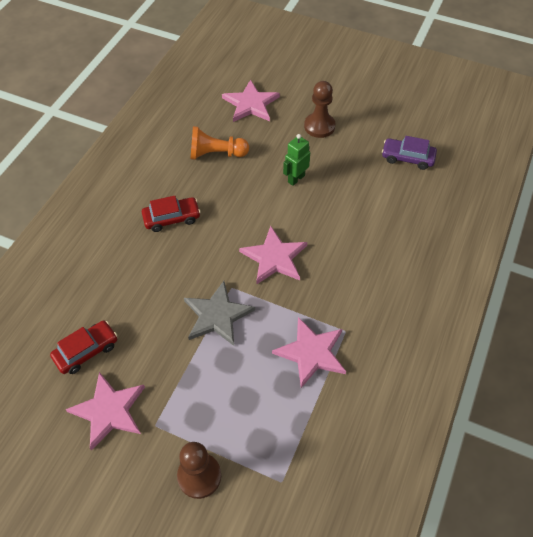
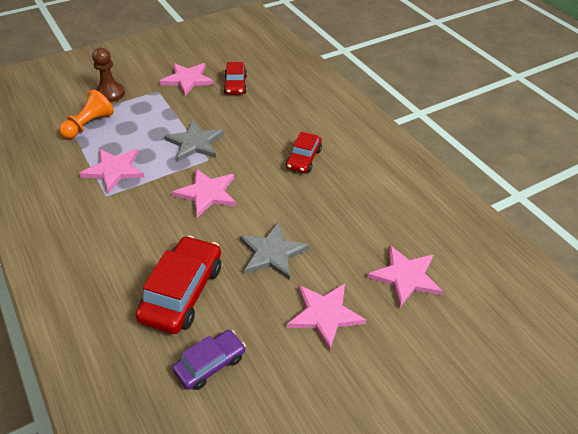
camera: 125 degrees right, 10 degrees down
(216, 154) = (353, 215): orange pawn -> orange pawn (88, 125)
(296, 179) = (272, 253): green robot -> grey star
(319, 126) = (325, 315): brown pawn -> pink star
(377, 205) = (182, 292): none -> red car

